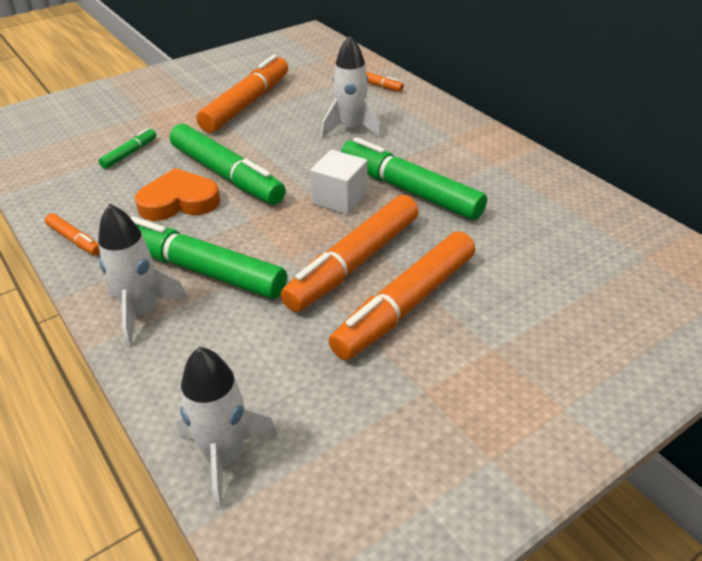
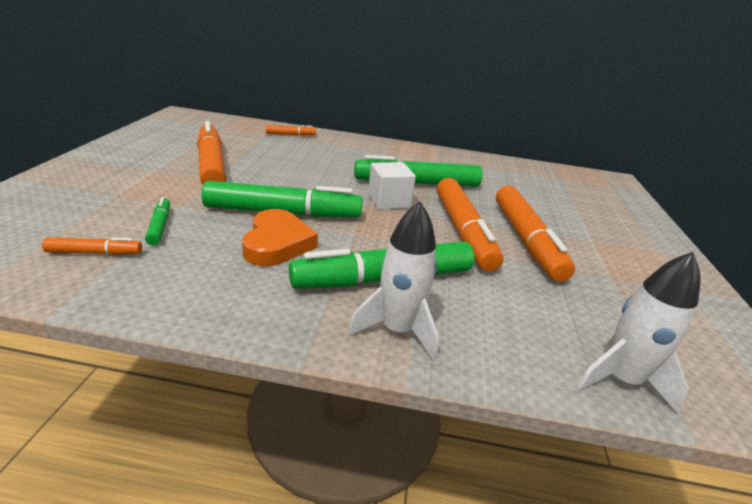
camera: 50 degrees left, 10 degrees down
(75, 240) = (230, 311): orange marker -> orange marker (95, 253)
(179, 201) = (277, 243): orange heart -> orange heart turned 150 degrees clockwise
(351, 129) = (320, 161): white rocket -> none

